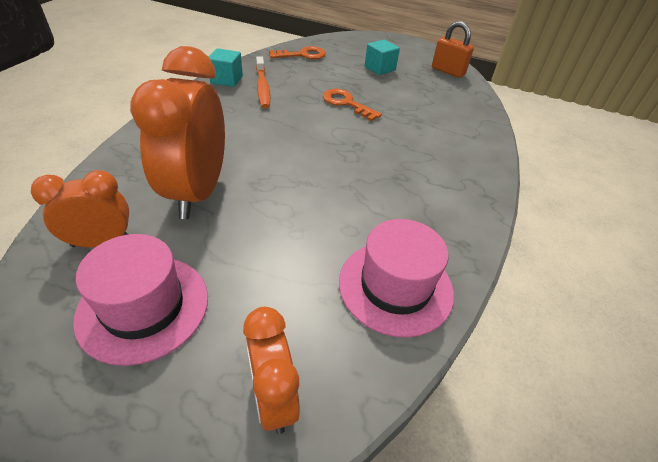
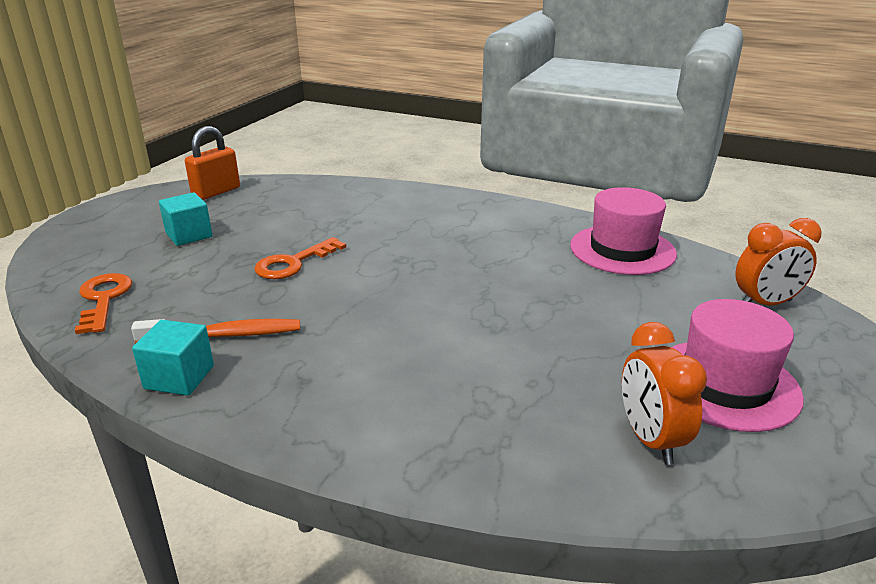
camera: 85 degrees left, 15 degrees down
(198, 192) = (524, 371): orange clock -> none

